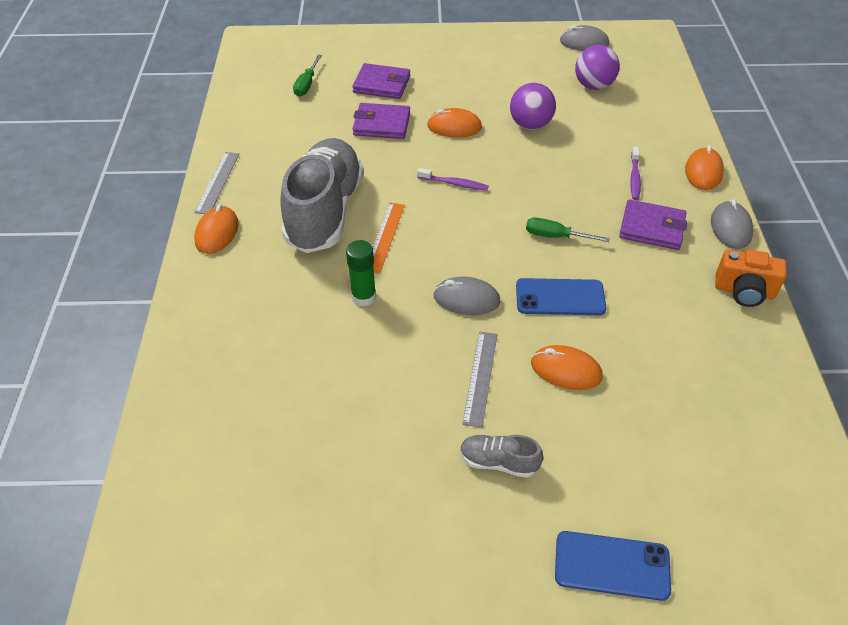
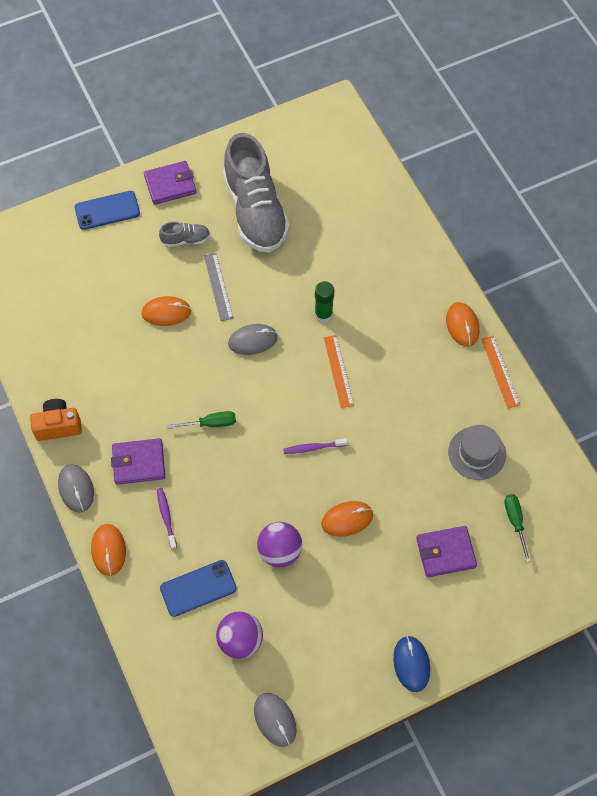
camera: 155 degrees right, 15 degrees up
(217, 182) = (500, 371): grey ruler -> orange ruler
(298, 133) = (477, 453): none -> grey hat
(325, 212) = (397, 376): grey shoe -> grey shoe (255, 211)
(381, 124) = (412, 495): purple wallet -> purple wallet (170, 185)
(457, 40) = (411, 664): none -> blue mouse
(560, 297) = (188, 367): blue phone -> blue phone (198, 588)
(584, 42) = (275, 720): grey mouse -> grey mouse turned 75 degrees clockwise

